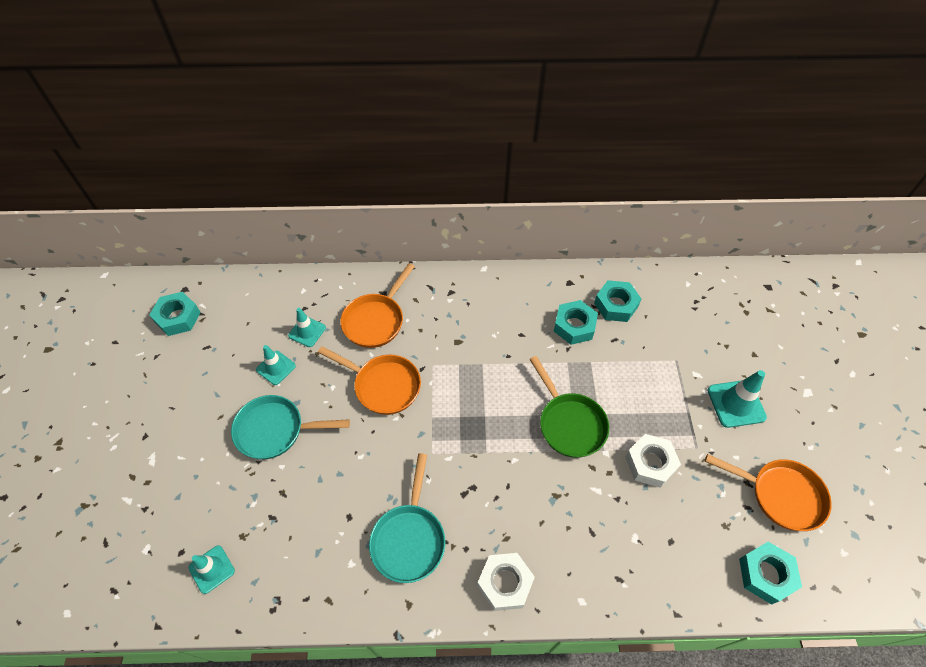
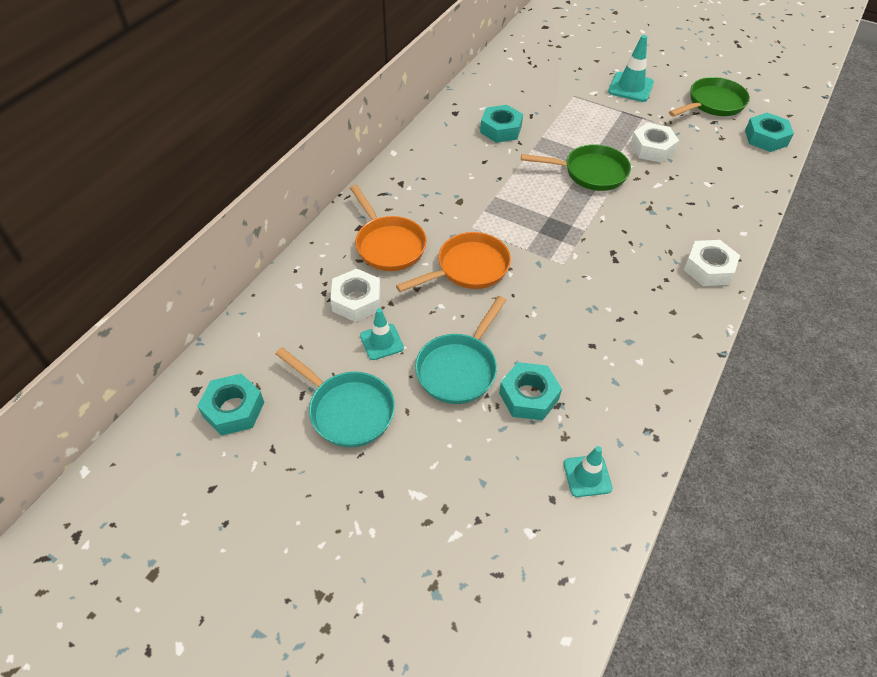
camera: 60 degrees left, 5 degrees down
(307, 331) = (356, 301): turquoise traffic cone -> white nut
(409, 539) = (637, 311): turquoise pan -> turquoise pan (347, 410)
(616, 305) = (499, 100): turquoise nut -> turquoise nut (529, 396)
(781, 495) = (713, 103): orange pan -> green pan

